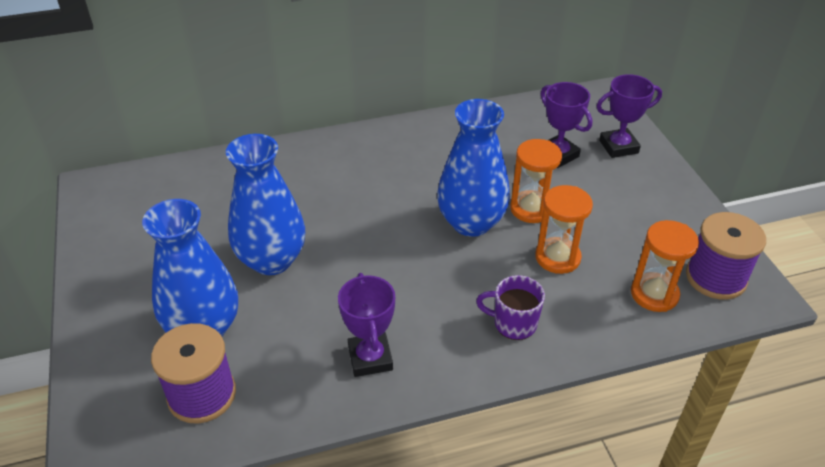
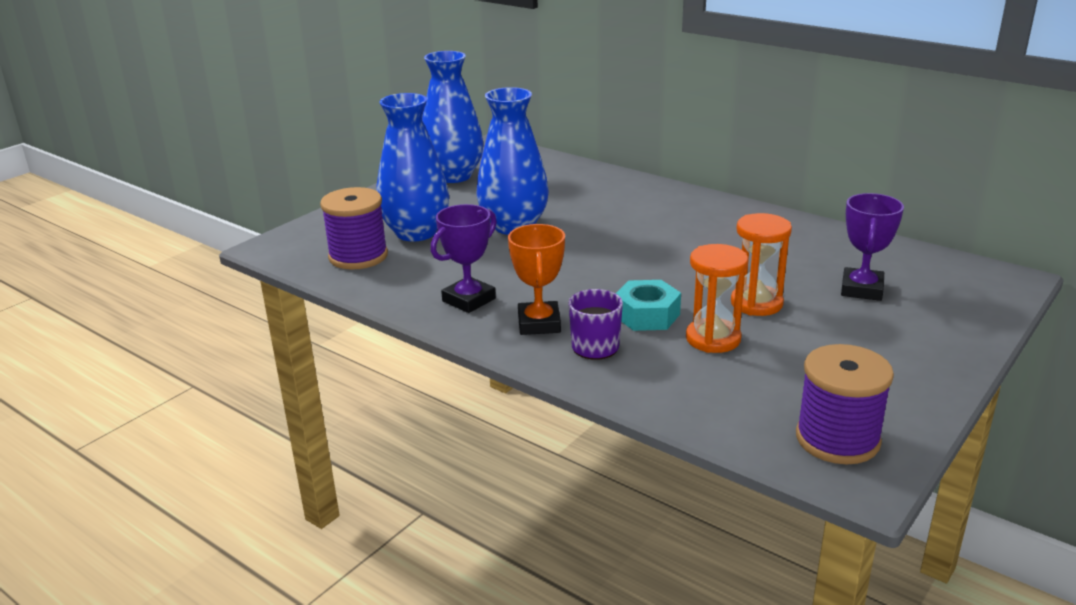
camera: 55 degrees right, 15 degrees down
(451, 336) = (539, 323): none -> orange trophy
(471, 223) = (687, 283): blue vase -> blue vase (453, 176)
(496, 270) = (647, 315): none -> turquoise nut
(618, 147) = (943, 316): purple trophy -> none
(654, 294) = (748, 408): orange hourglass -> none

